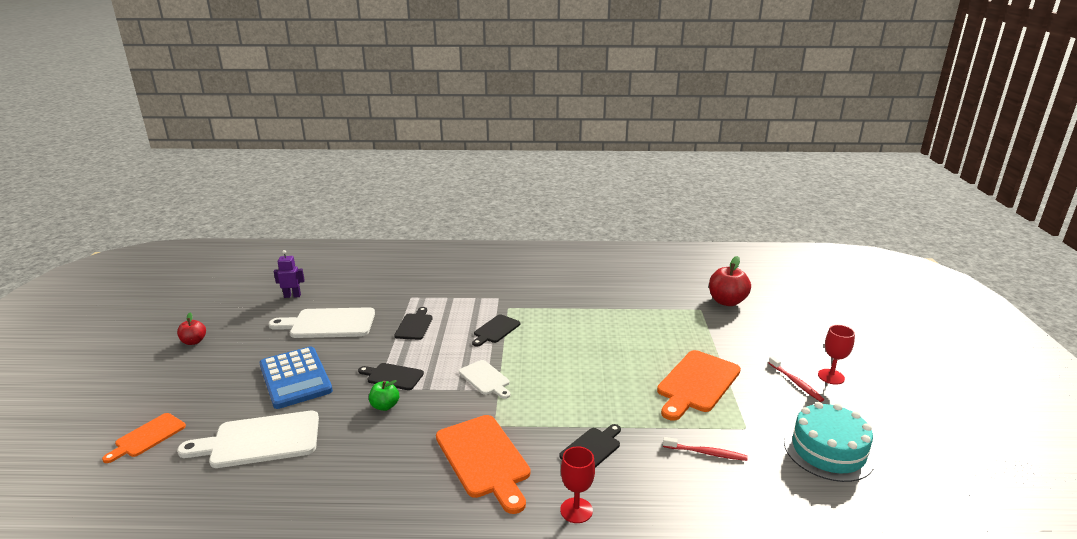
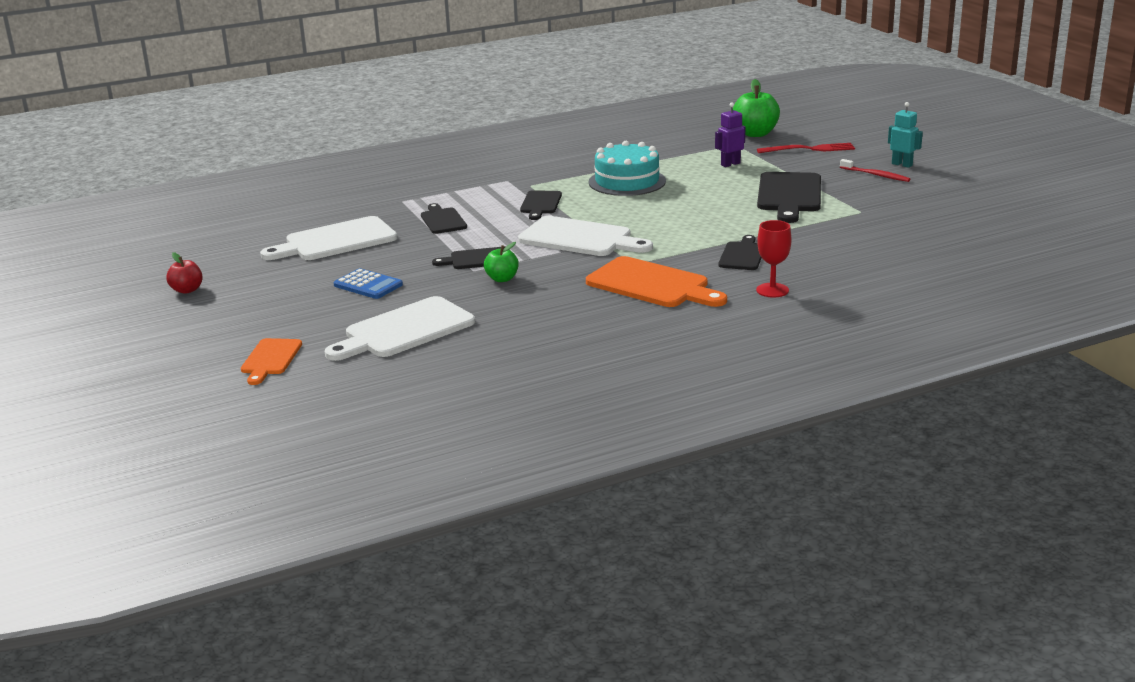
camera: 25 degrees left, 0 degrees up
(292, 296) = (247, 230): purple robot -> purple robot (730, 164)
(295, 378) = (368, 285): blue calculator -> blue calculator, size x0.58
(485, 379) = (580, 238): white cutting board -> white cutting board, size x1.74
(697, 383) = (789, 195): orange cutting board -> black cutting board
(706, 453) = (843, 234): red toothbrush -> none
(727, 301) = (755, 134): red apple -> green apple
(760, 332) = (810, 149): none -> red fork
(828, 450) = (940, 208): turquoise cake -> turquoise cake (627, 181)
(831, 376) = (902, 164): red goblet -> turquoise robot

